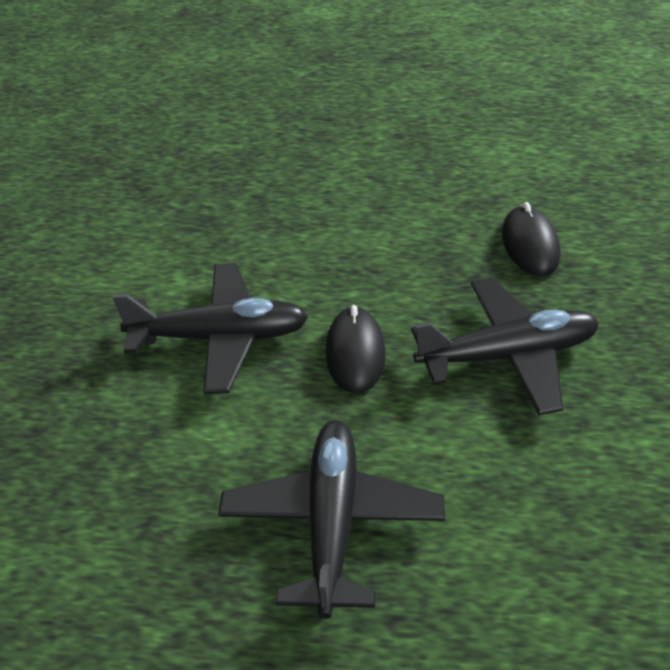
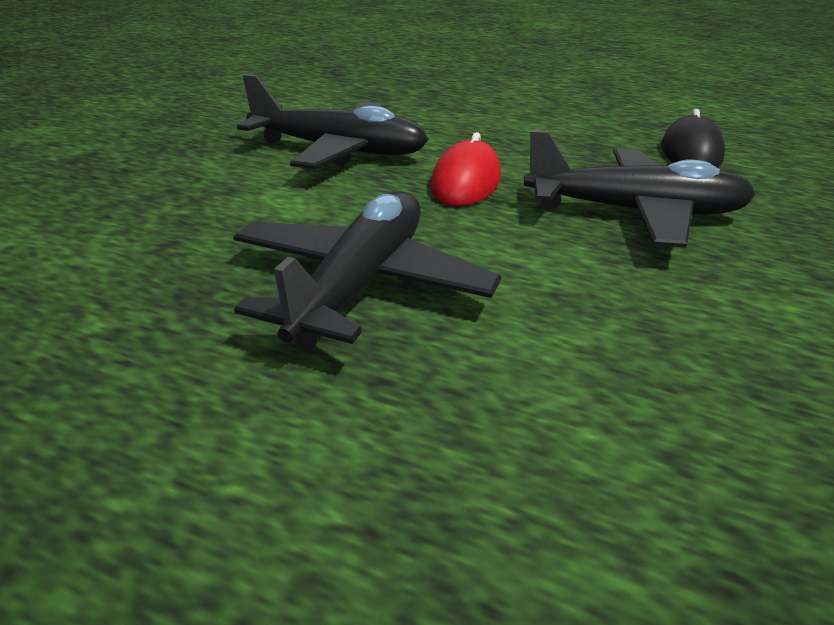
camera: 15 degrees right, 10 degrees down
(355, 353) = (466, 182): black mouse -> red mouse

